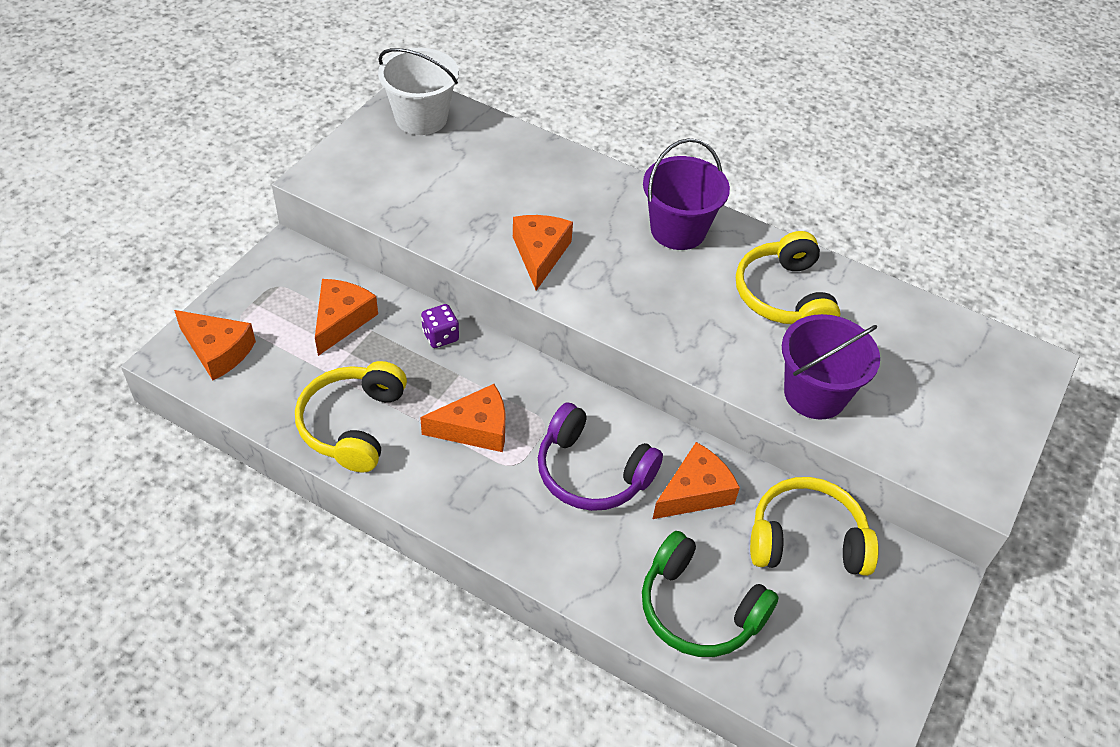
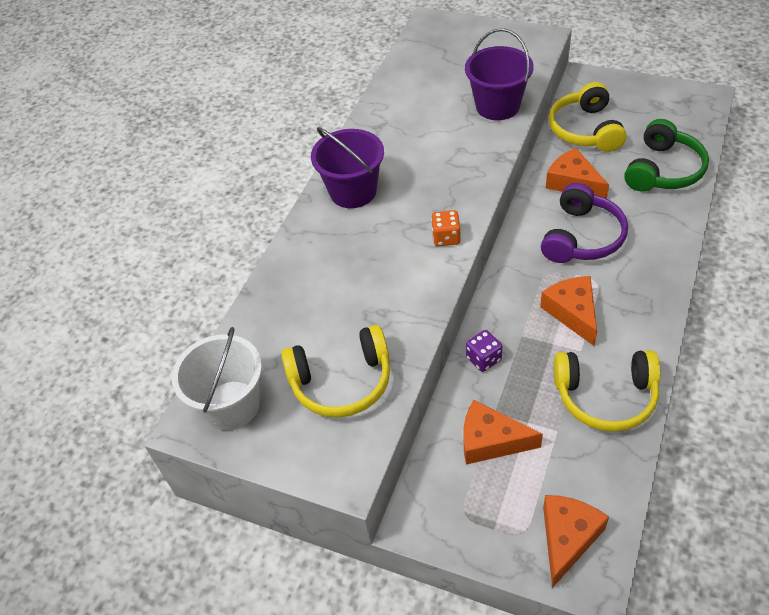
camera: 90 degrees left, 0 degrees up
(540, 254) = (407, 271): orange cheese -> none
(579, 294) = (446, 237): none -> orange dice
(783, 296) = (409, 128): yellow headphones -> yellow headphones (342, 382)

